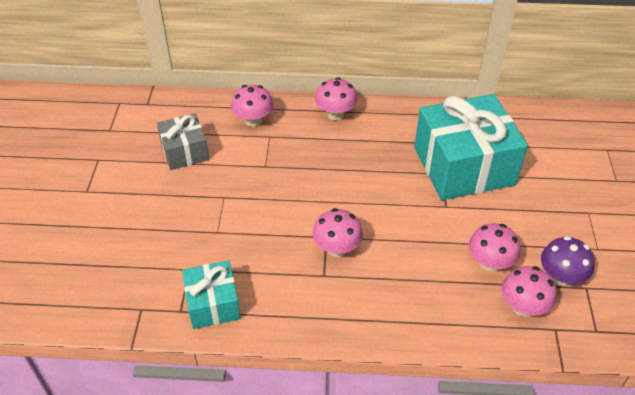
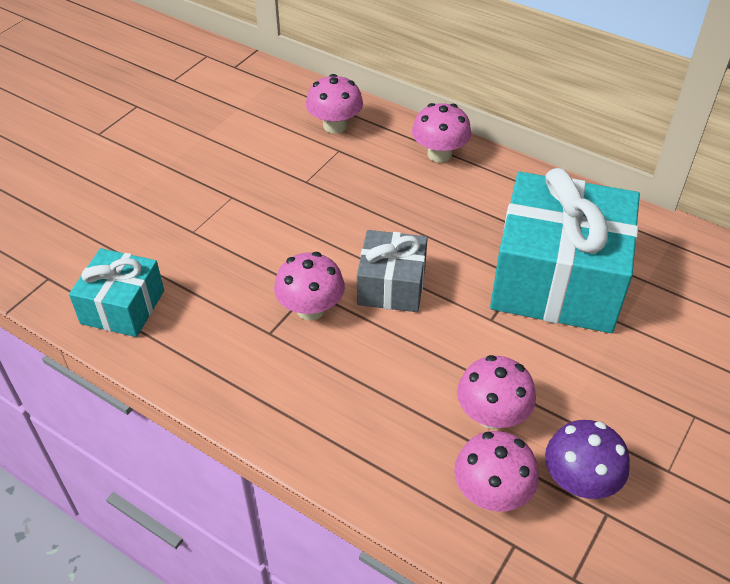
camera: 30 degrees right, 0 degrees up
(185, 151) = (231, 131): grey gift -> grey gift (391, 285)

